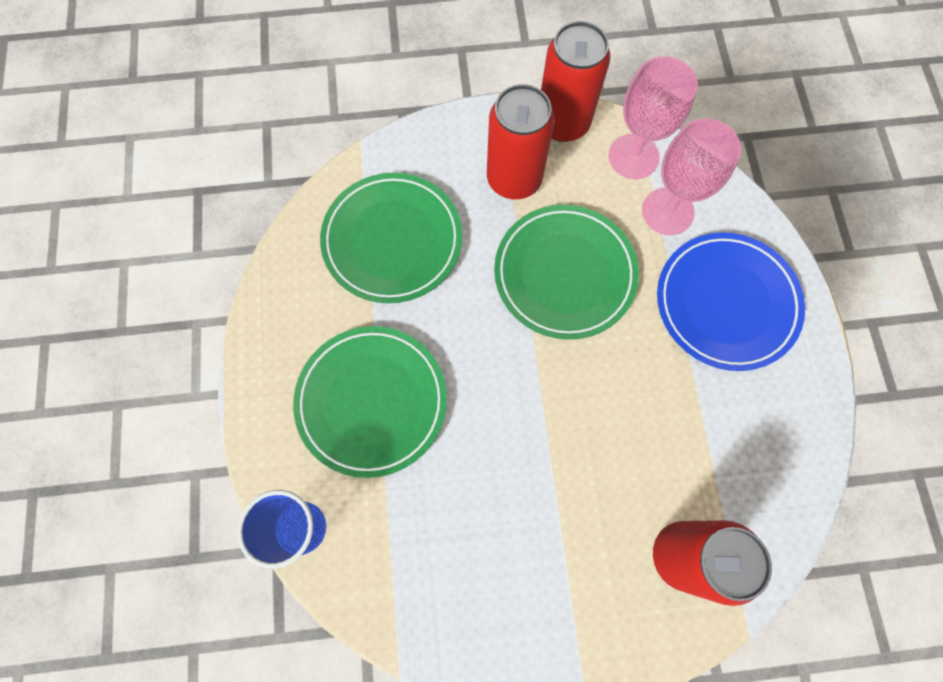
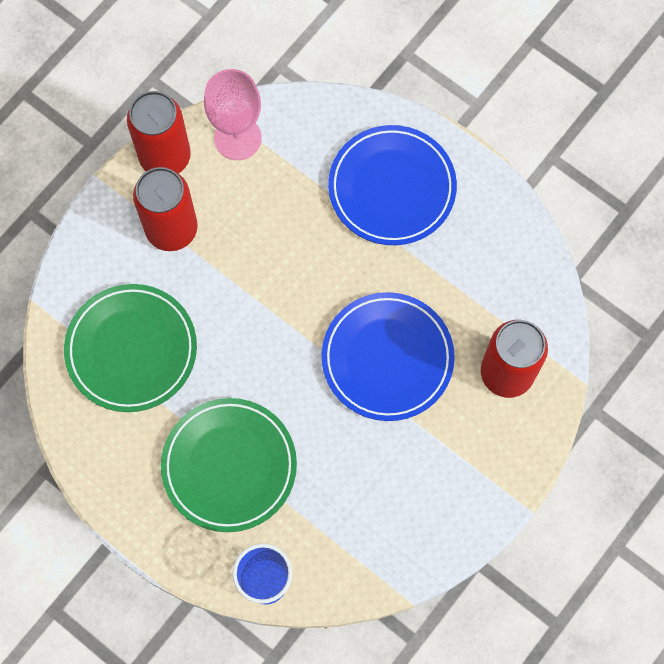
camera: 45 degrees left, 0 degrees up
(564, 274) = (270, 264): green plate -> none
(587, 439) = (387, 358): none -> blue plate
(667, 211) = (297, 158): pink goblet -> none

